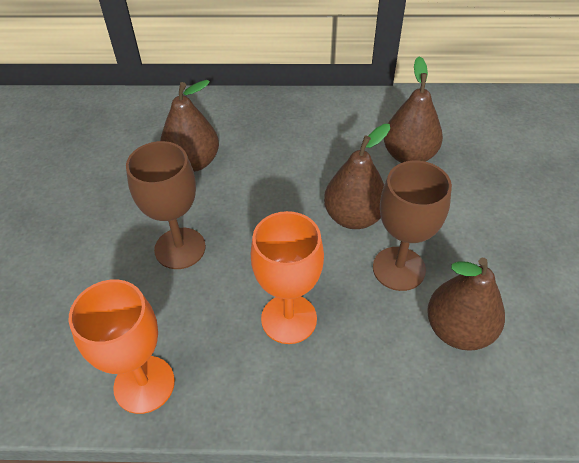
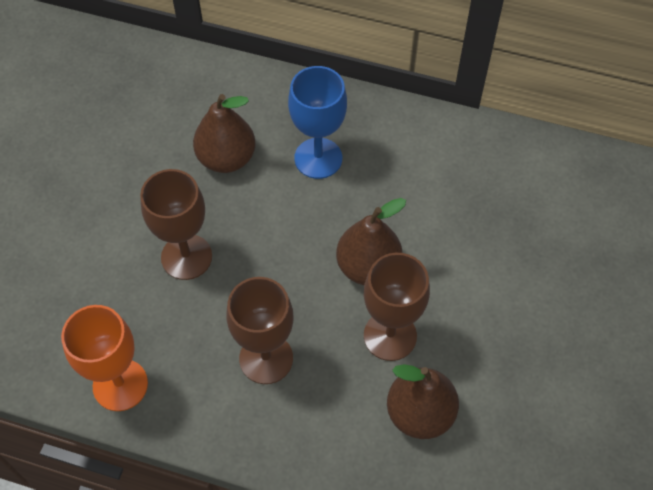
camera: 15 degrees right, 10 degrees up
(275, 145) = (318, 158): none -> blue goblet
(289, 319) = (266, 358): orange goblet -> brown goblet
(409, 155) = (456, 207): brown pear -> none

